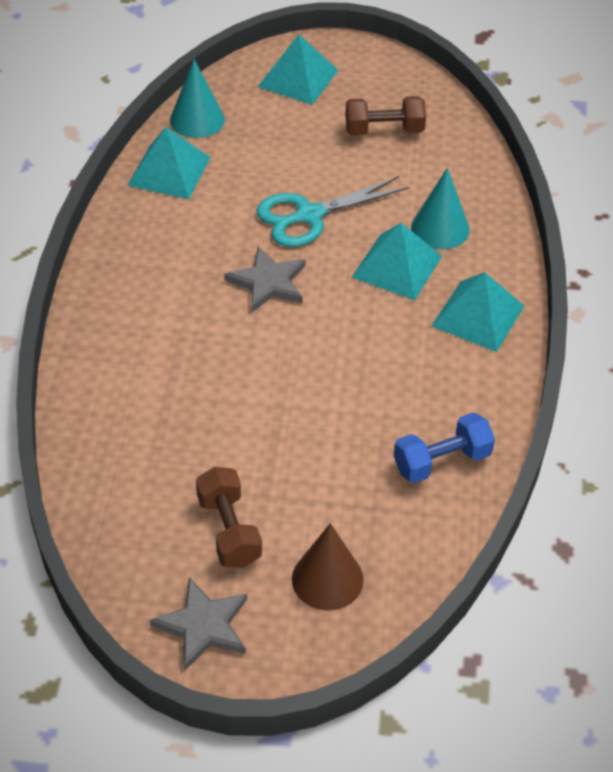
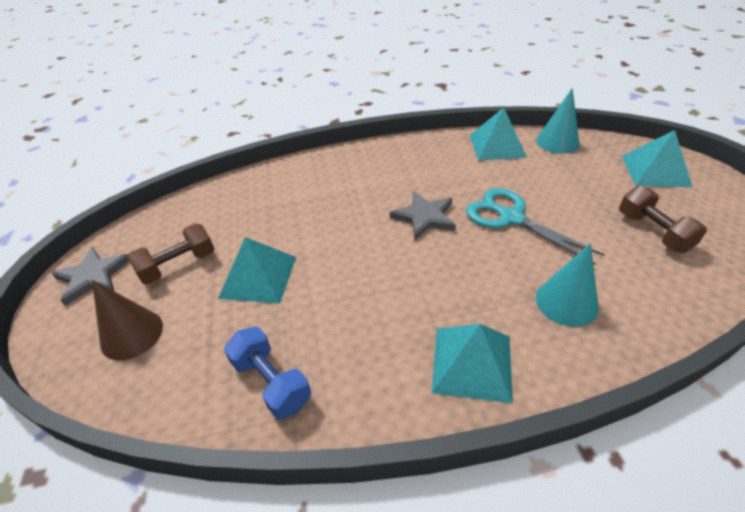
camera: 75 degrees right, 5 degrees down
(397, 266) = (494, 285): turquoise pyramid -> turquoise pyramid (258, 277)

